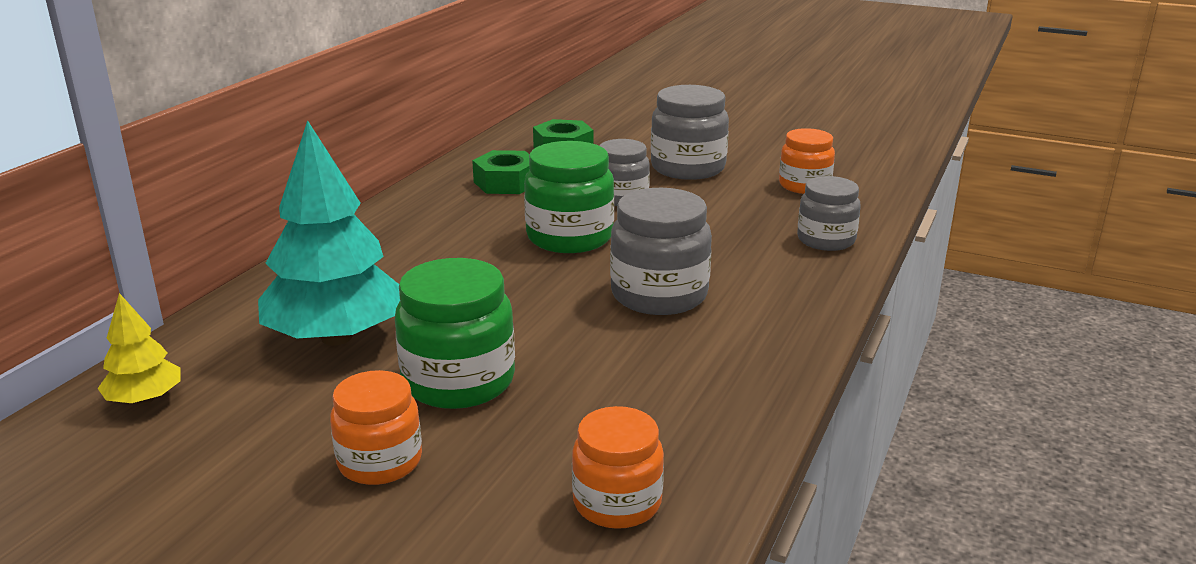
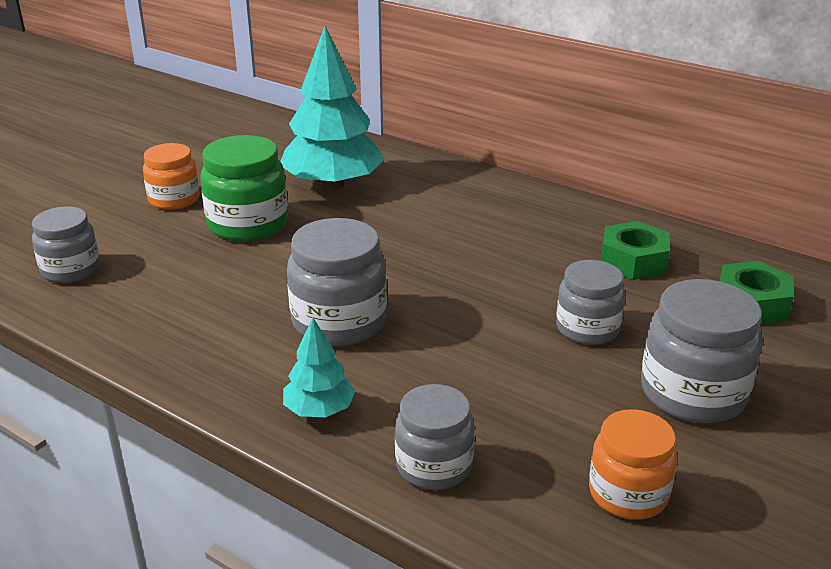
camera: 100 degrees right, 5 degrees up
(145, 400) = (287, 137): yellow tree -> none
(570, 237) = (482, 286): green jar -> none
(617, 503) = (71, 270): orange jar -> grey jar
(795, 287) = (319, 410): none -> turquoise tree

